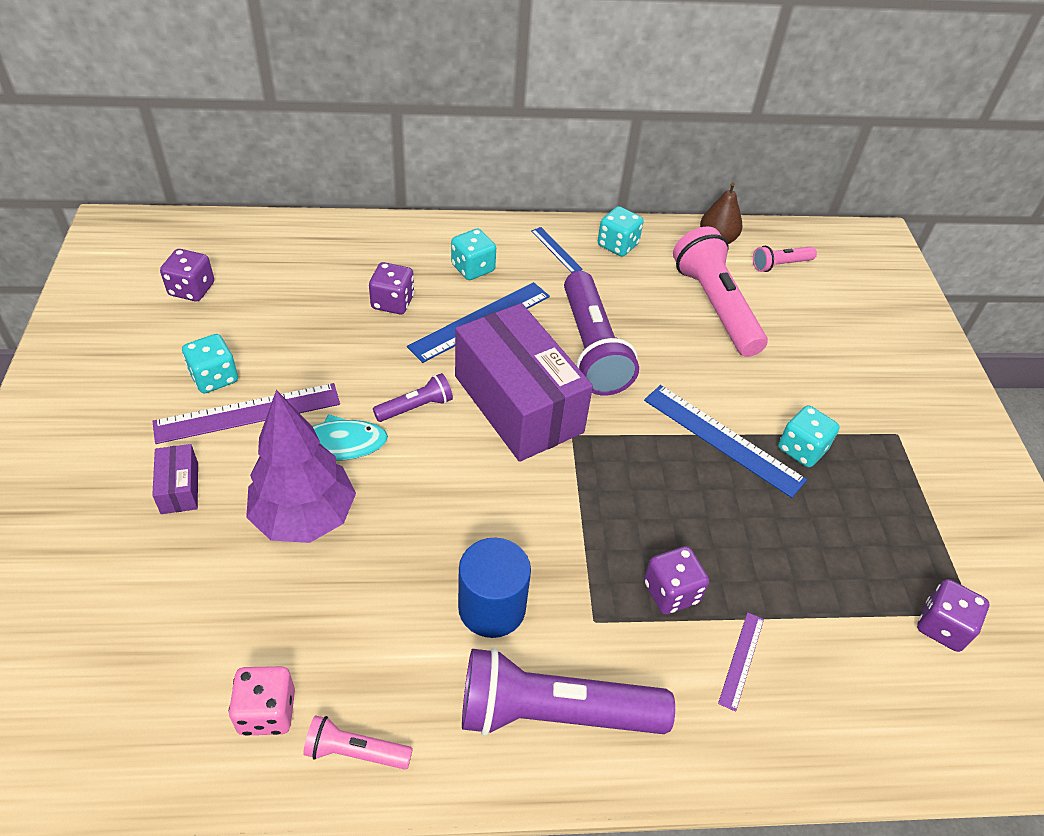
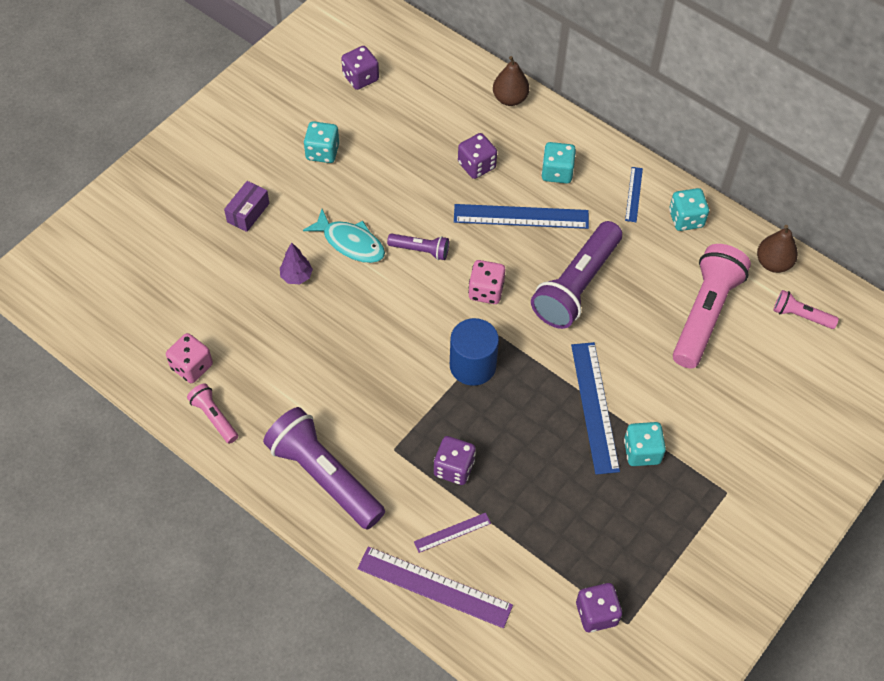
camera: 45 degrees right, 10 degrees up
(248, 413) = (321, 189): purple ruler -> purple ruler (434, 587)
(305, 518) = (296, 276): purple tree -> purple tree, size x0.45
(366, 233) = (510, 99): none -> brown pear
(492, 607) = (346, 400): blue cylinder -> blue cylinder (472, 365)
(518, 404) = (486, 291): purple box -> pink dice

